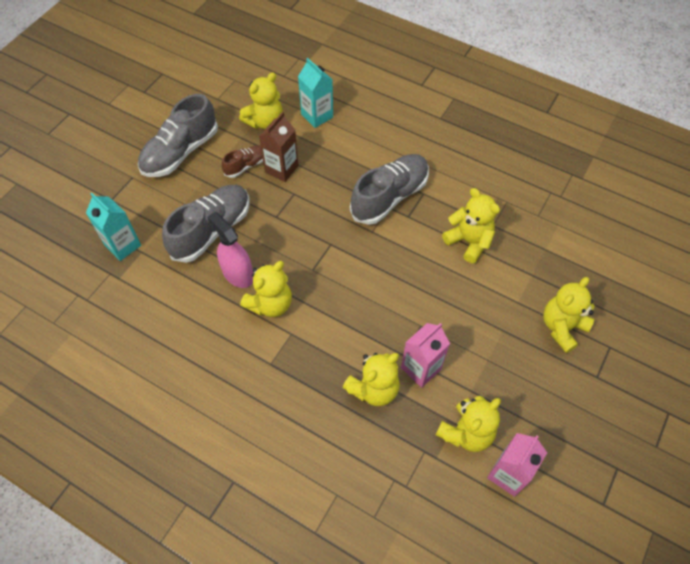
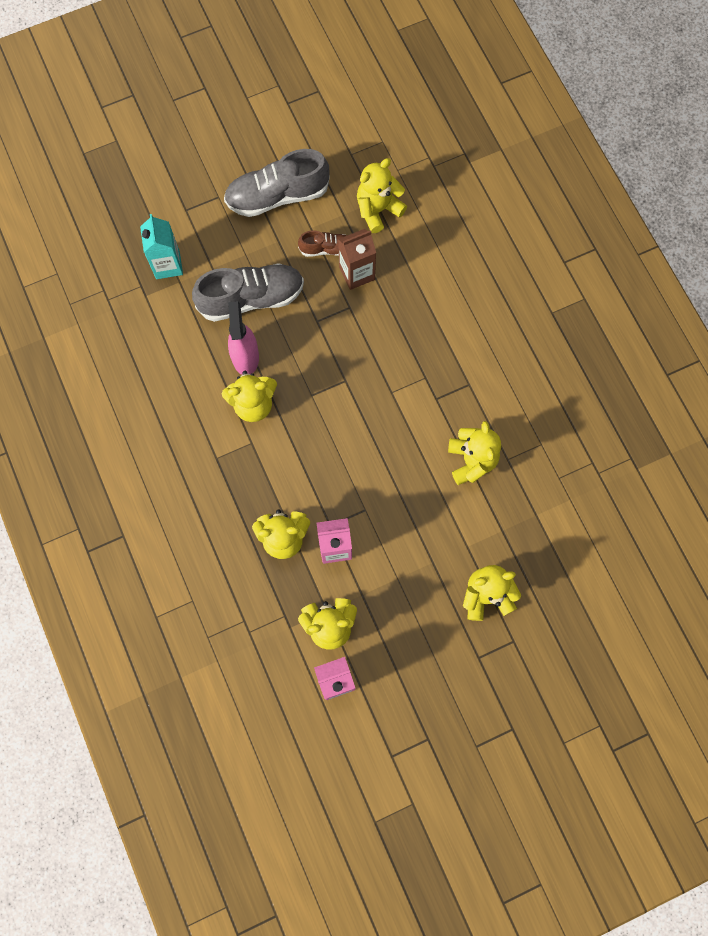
camera: 35 degrees right, 15 degrees up
(265, 122) = (378, 210): yellow teddy bear -> yellow teddy bear turned 150 degrees clockwise
(317, 116) = (432, 234): turquoise carton -> none
(389, 197) = (434, 367): grey shoe -> none

